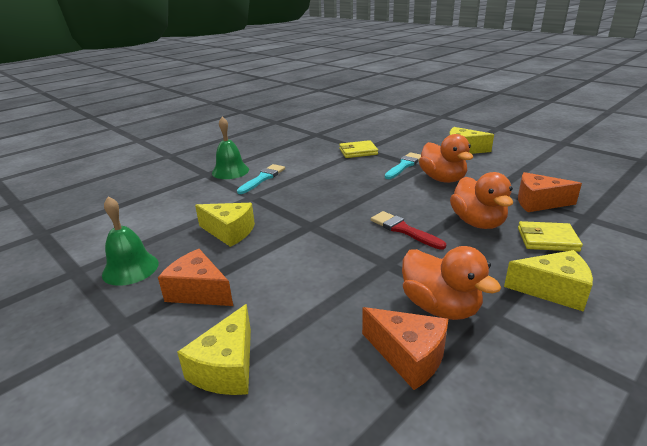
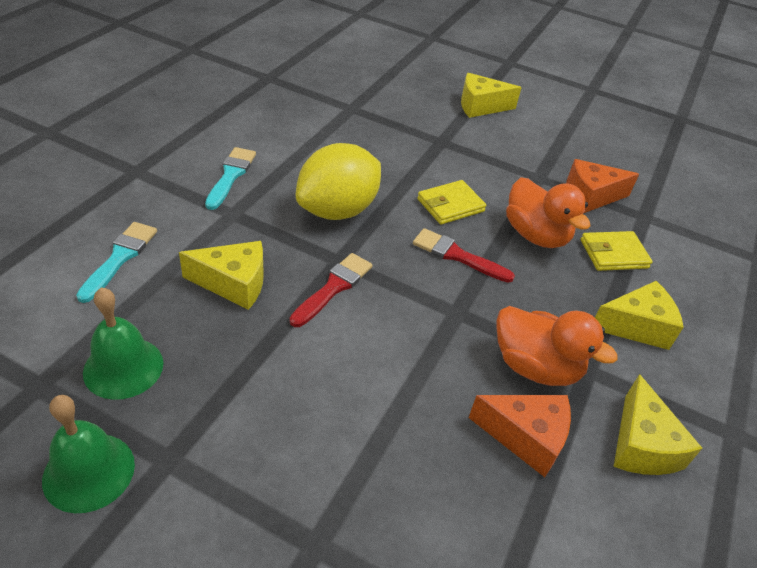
camera: 25 degrees left, 15 degrees up
(199, 291) = (245, 391): orange cheese -> none
(227, 367) = (339, 493): yellow cheese -> yellow cheese (641, 445)
(230, 171) = (172, 163): green bell -> green bell (89, 472)
(297, 240) = (333, 287): none -> red brush
(324, 199) = (337, 210): none -> yellow lemon
(358, 151) = (345, 114): yellow wallet -> yellow wallet (450, 205)
(404, 165) = (417, 139): turquoise brush -> turquoise brush (120, 258)
(442, 179) = (473, 163): orange duck -> none

